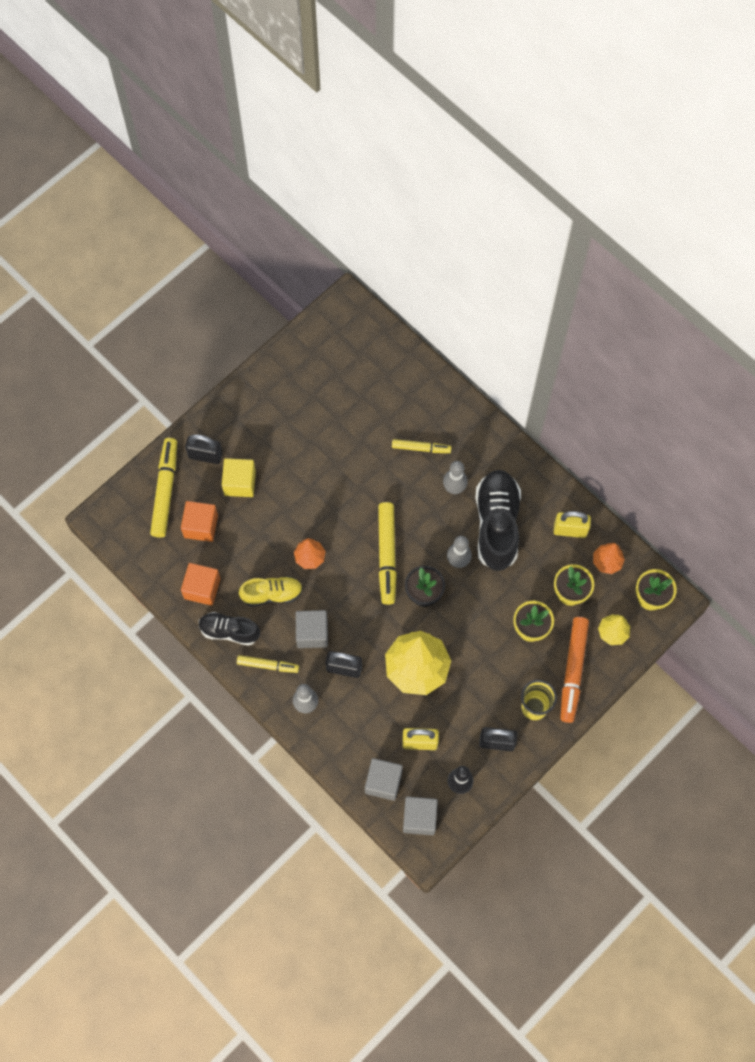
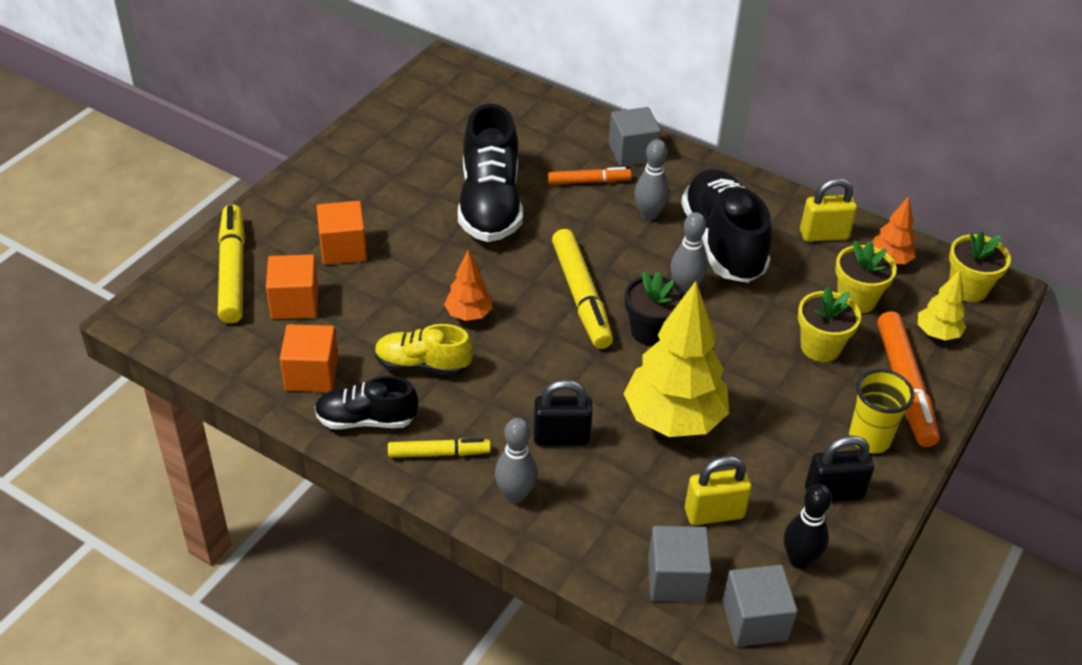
camera: 15 degrees left, 25 degrees down
(205, 455) = (286, 227): black padlock -> none
(240, 483) = (343, 249): yellow cube -> orange cube
(272, 594) = (423, 365): yellow shoe -> yellow shoe turned 150 degrees counterclockwise
(312, 633) = (498, 402): grey cube -> grey cube (632, 152)
(346, 458) = (490, 204): none -> black shoe
(421, 448) = (588, 181): yellow marker -> orange marker

